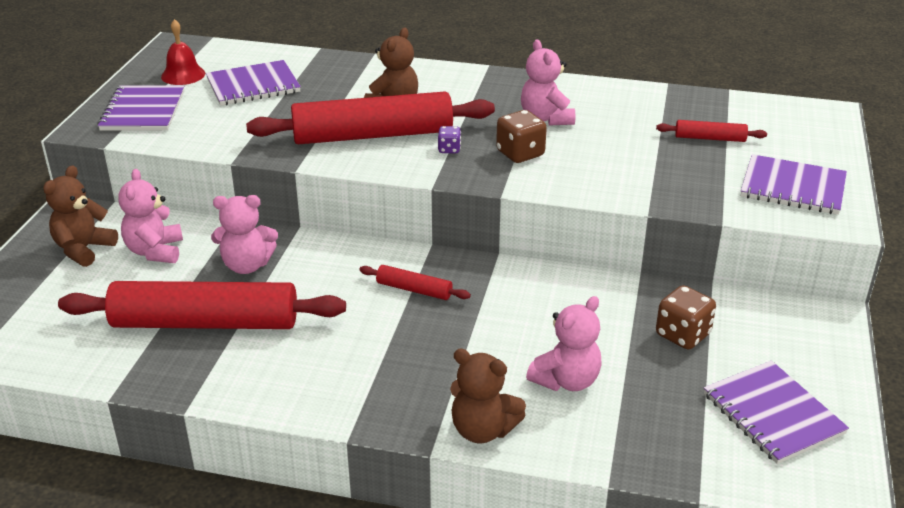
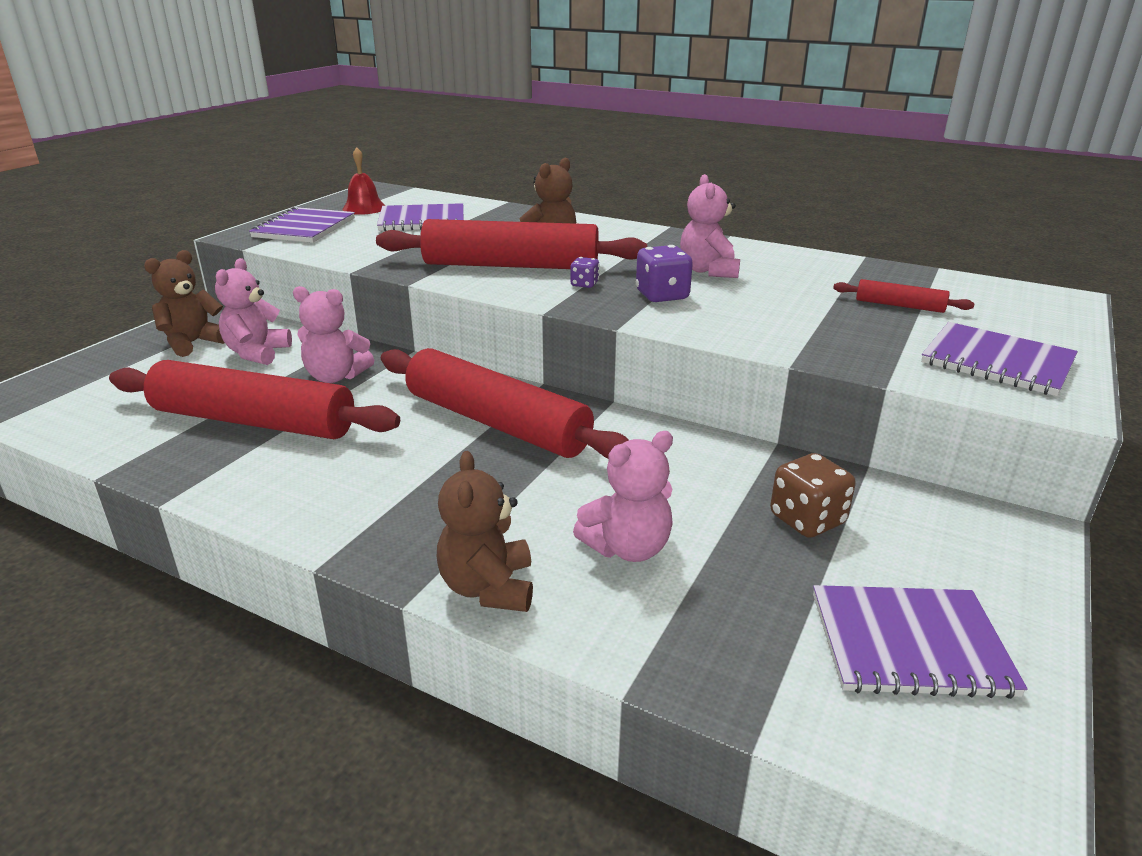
camera: 15 degrees right, 5 degrees down
(414, 289) = (497, 422): red rolling pin -> red rolling pin, size x2.28
(482, 430) = (488, 588): brown teddy bear -> brown teddy bear turned 45 degrees clockwise
(520, 154) = (662, 296): brown dice -> purple dice
(773, 414) = (909, 643): purple notebook -> purple notebook turned 75 degrees counterclockwise

